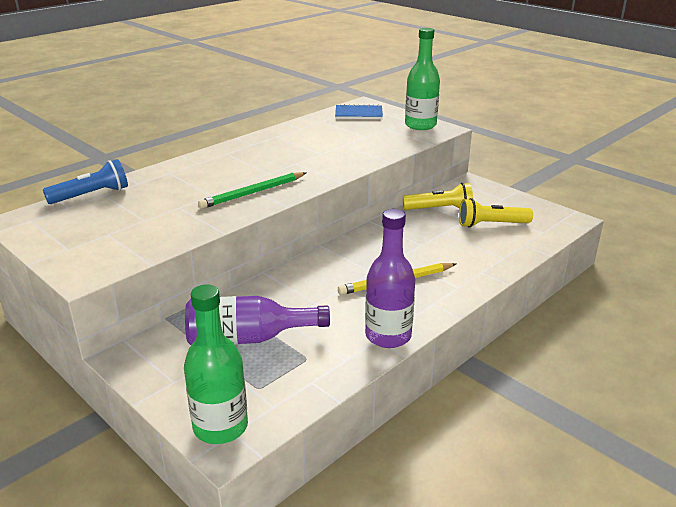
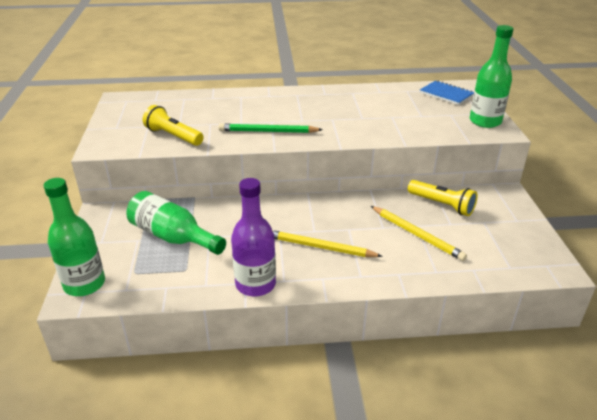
camera: 40 degrees right, 5 degrees up
(91, 195) = (177, 96): blue flashlight -> none
(248, 338) = (173, 237): purple bottle -> green bottle
(453, 238) = (416, 235): none -> yellow pencil
(491, 224) = (469, 238): yellow flashlight -> yellow flashlight (173, 136)

